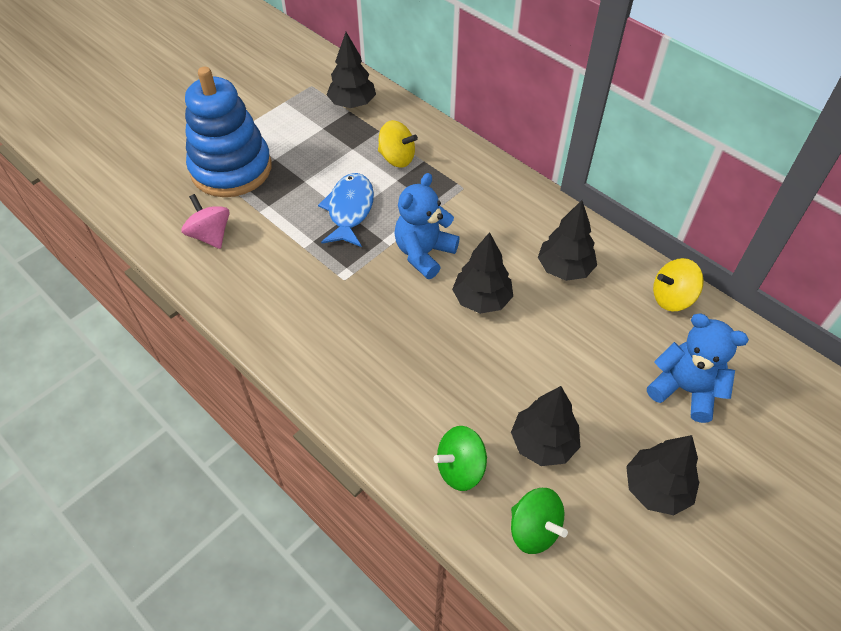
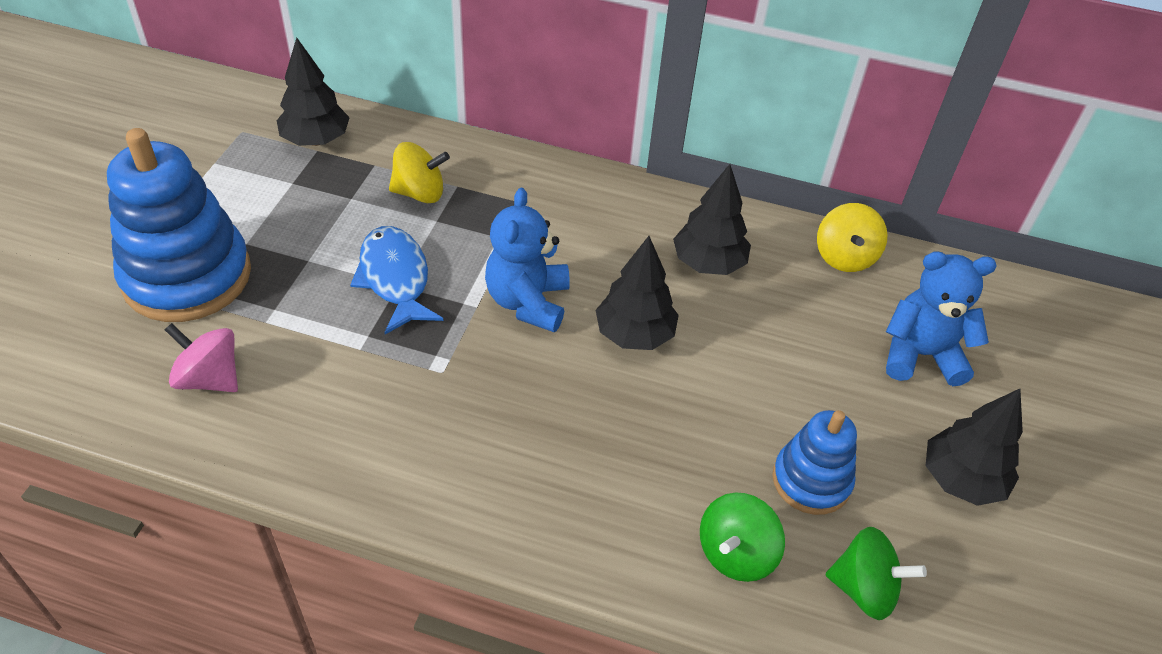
camera: 30 degrees left, 5 degrees down
(543, 443) = (811, 480): black tree -> blue stacking toy
(672, 298) = (844, 257): yellow spinning top -> yellow spinning top turned 45 degrees counterclockwise

